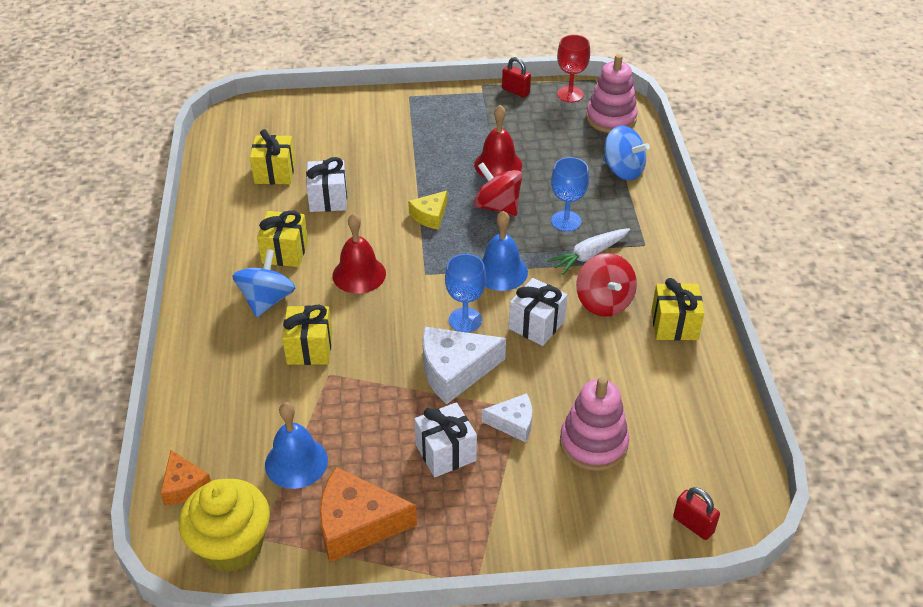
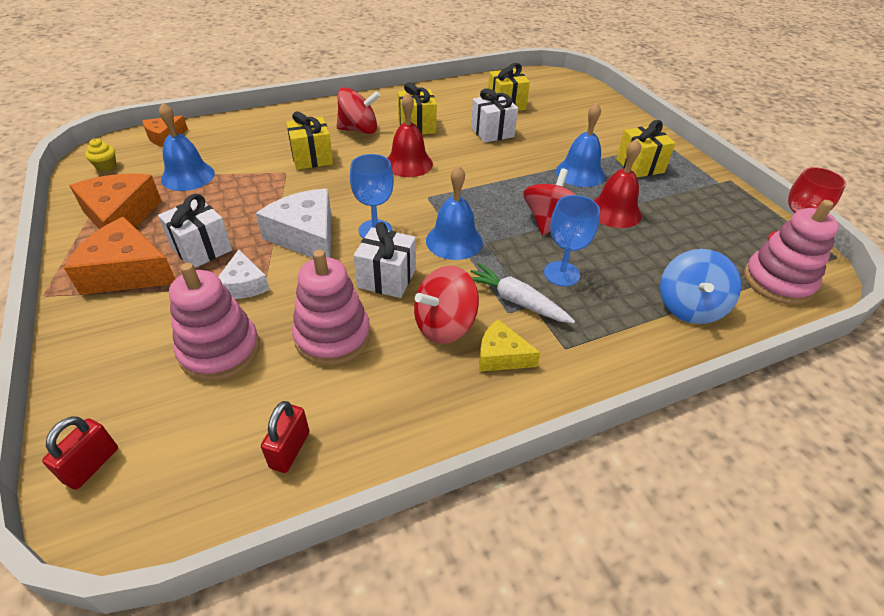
camera: 70 degrees right, 0 degrees up
(232, 546) = (106, 166): yellow cupcake -> yellow cupcake, size x0.41
(267, 300) = (359, 130): blue spinning top -> red spinning top
(430, 216) = (507, 185): yellow cheese -> yellow cheese (501, 356)
(432, 164) = (580, 173): none -> blue bell
(462, 513) = (128, 272): none -> orange cheese
(515, 91) = (745, 203): red padlock -> red padlock (290, 450)
(597, 370) = (332, 336): none -> pink stacking toy
(674, 325) = (432, 398): yellow gift -> yellow gift (640, 166)

